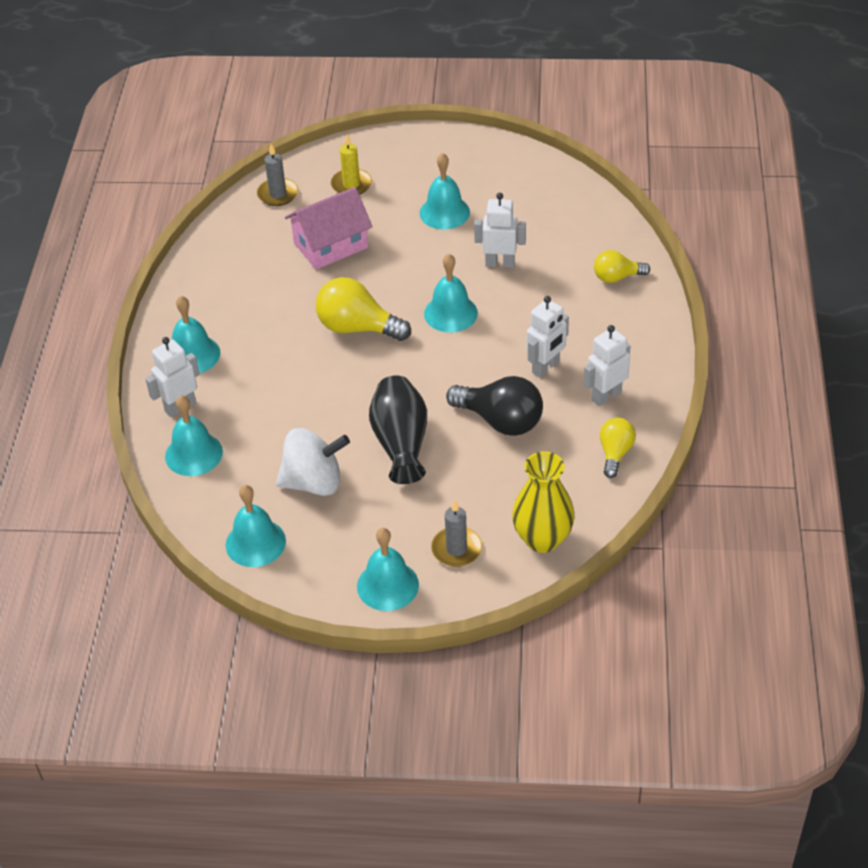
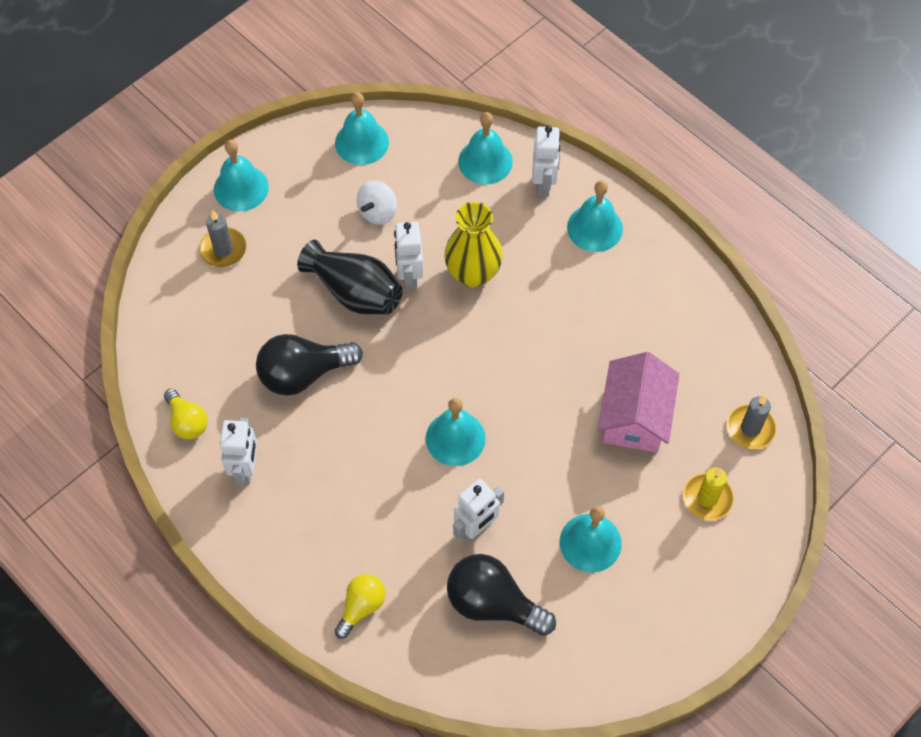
camera: 130 degrees right, 15 degrees up
(314, 482) = (378, 212): white spinning top -> white spinning top, size x0.63
(357, 328) = (509, 358): yellow light bulb -> none
(537, 226) = (493, 603): none -> black light bulb
(542, 539) = (171, 306): yellow vase -> yellow vase (473, 273)
(546, 367) = (321, 454): white robot -> white robot (409, 277)

